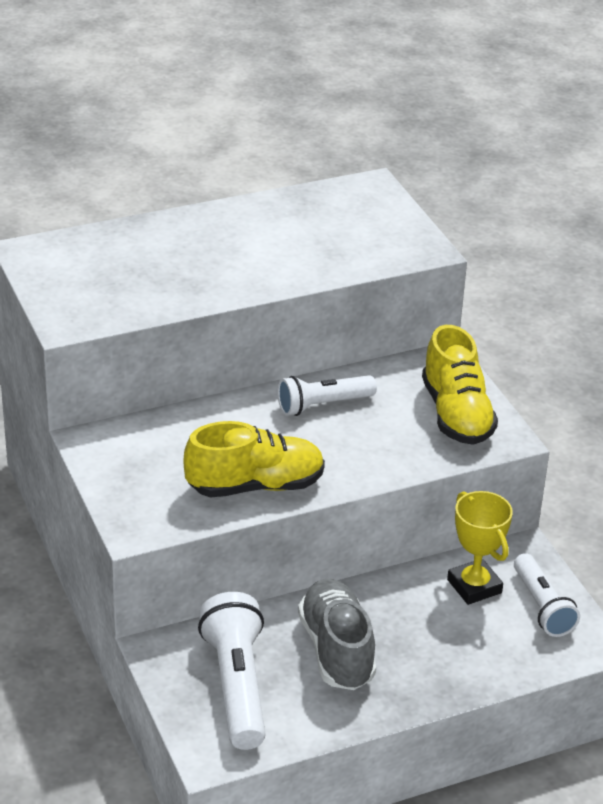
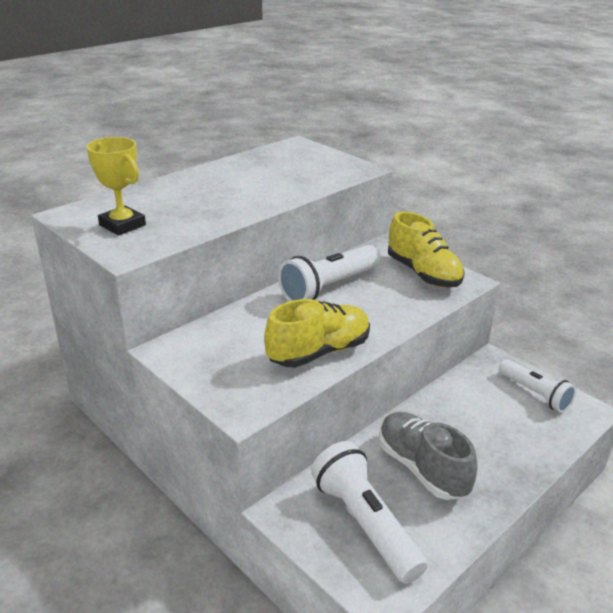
camera: 20 degrees left, 5 degrees down
(323, 405) = (329, 287): white flashlight -> white flashlight, size x1.52
(474, 586) = (481, 392): yellow trophy -> yellow trophy (122, 225)

